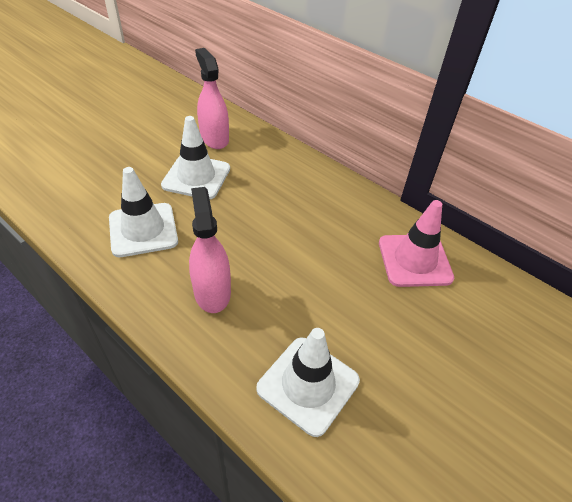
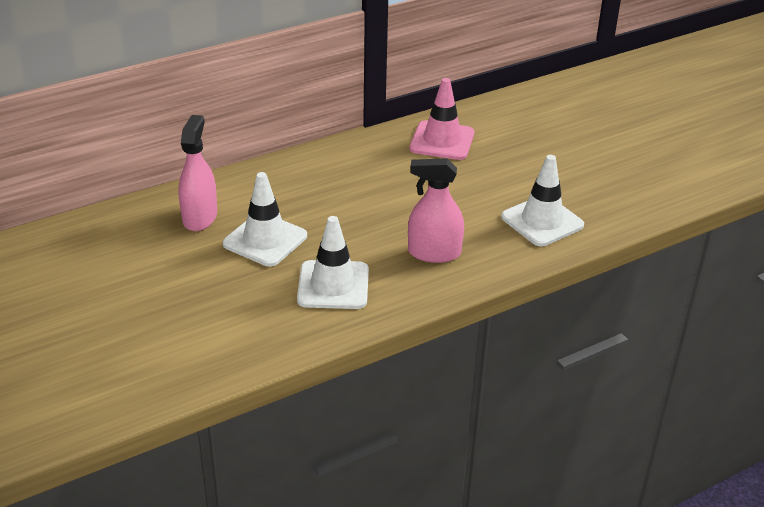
camera: 70 degrees left, 10 degrees down
(214, 138) = (200, 217): pink spray bottle -> pink spray bottle turned 105 degrees clockwise

